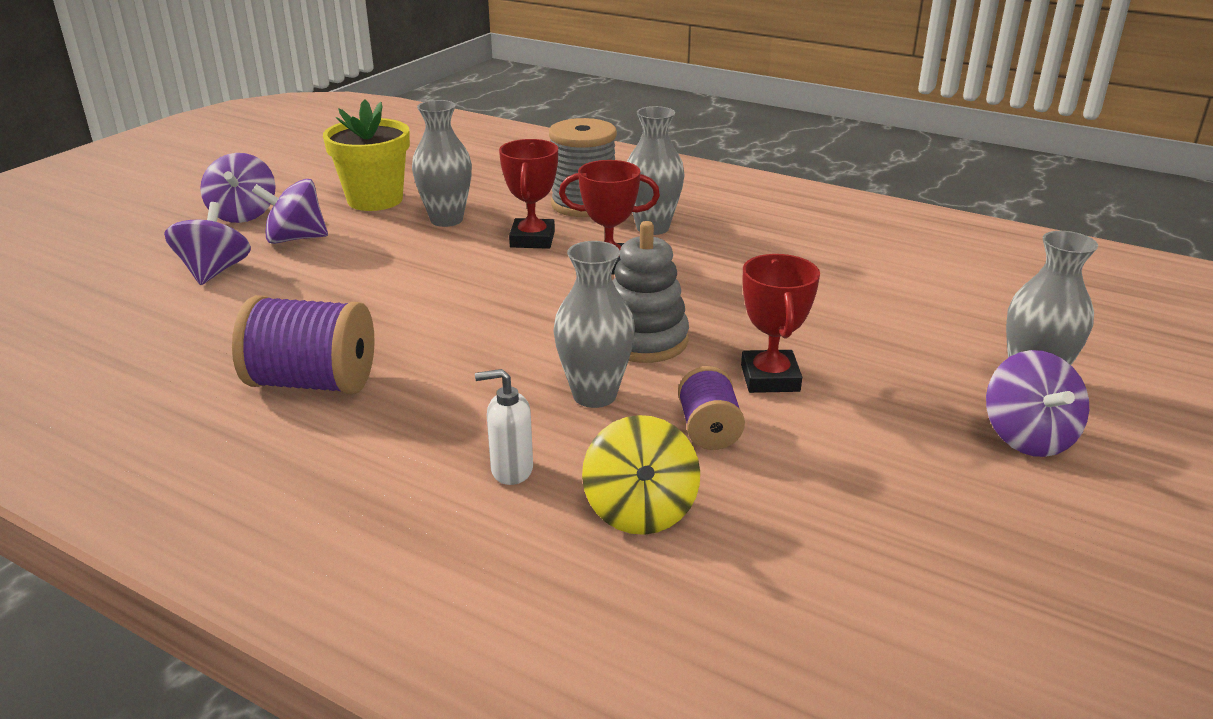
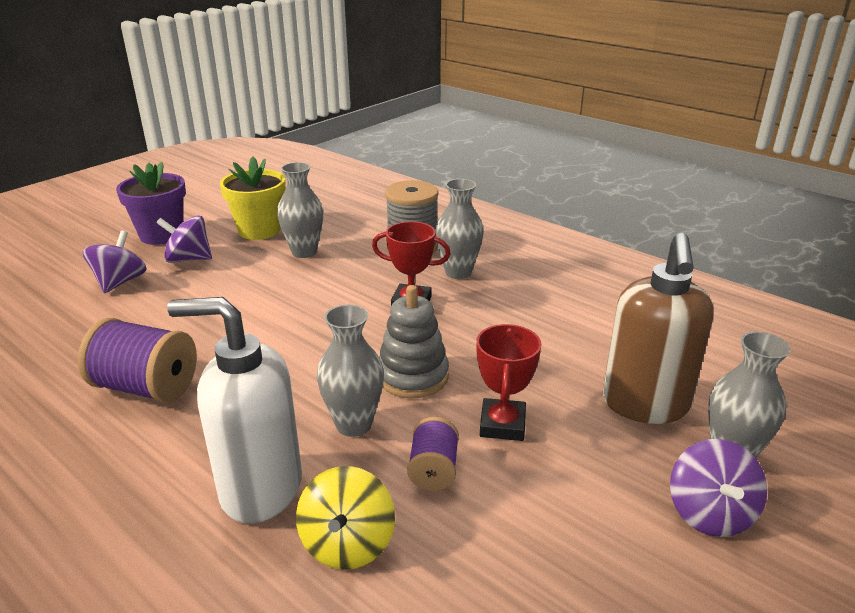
camera: 10 degrees right, 0 degrees up
(243, 214) = (161, 235): purple spinning top -> purple flower pot
(511, 470) = (260, 489): white soap dispenser -> white soap dispenser, size x2.28
(532, 239) = (361, 275): red trophy -> none
(922, 343) = (644, 405): none -> brown soap dispenser

